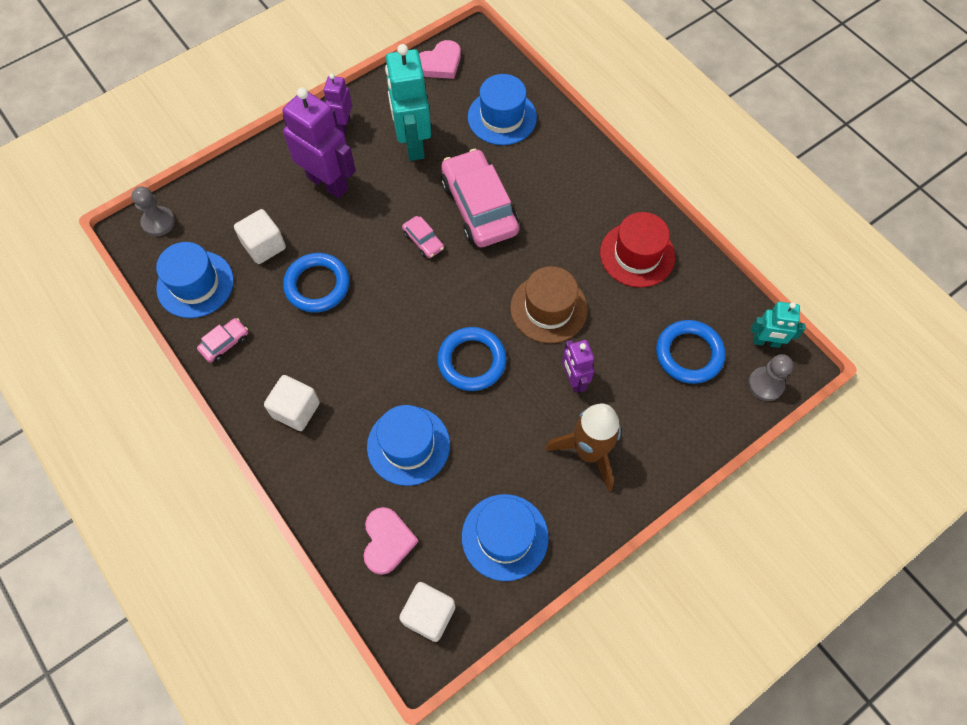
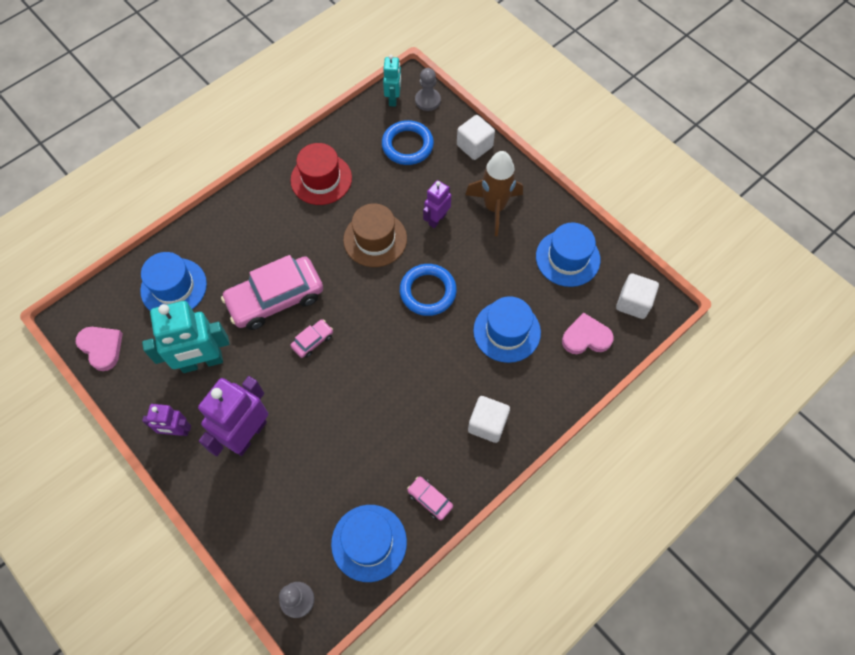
camera: 95 degrees left, 0 degrees up
(264, 246) = (322, 483): white cube -> white cube (474, 146)
(317, 285) = (363, 426): blue ring -> none
(573, 380) = (437, 219): purple robot -> purple robot turned 150 degrees clockwise

